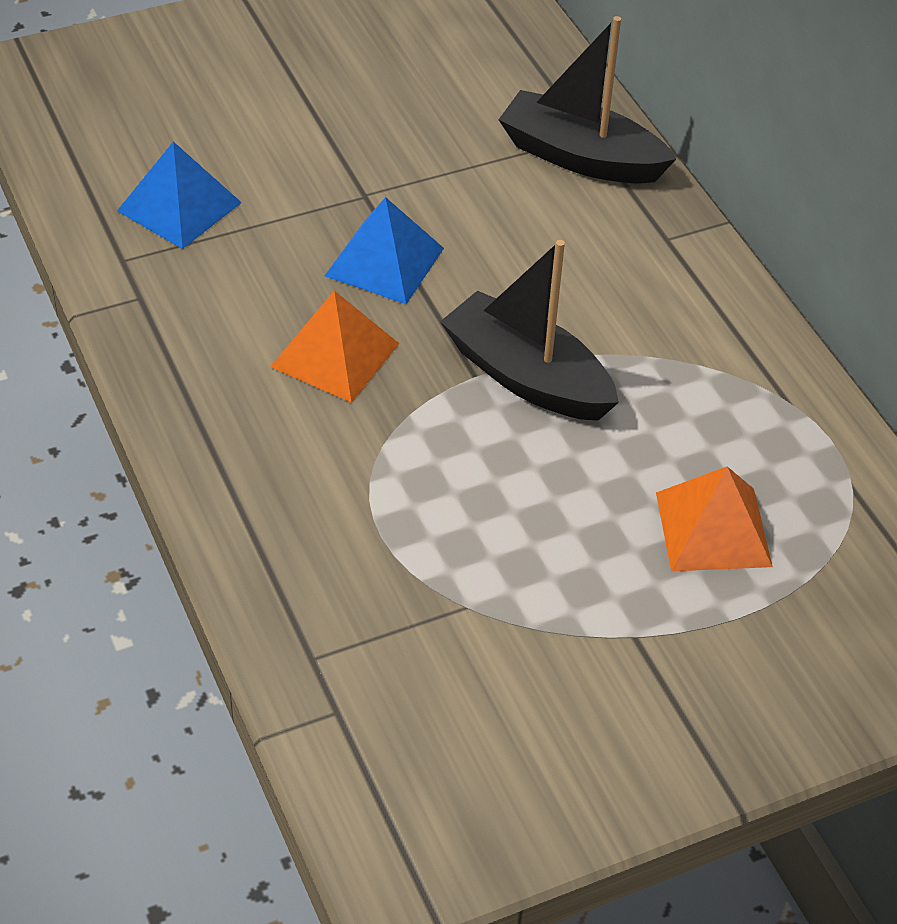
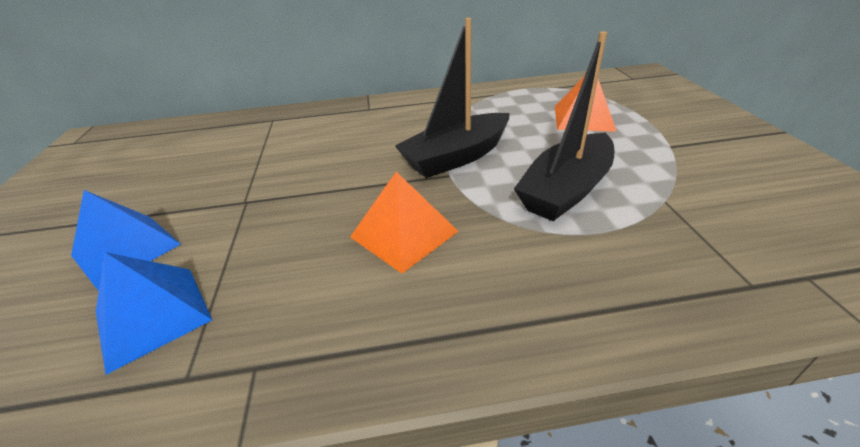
camera: 70 degrees left, 10 degrees down
(384, 261) = (320, 200): blue pyramid -> blue pyramid (126, 249)
(580, 157) = (287, 123): black boat -> black boat (566, 190)

